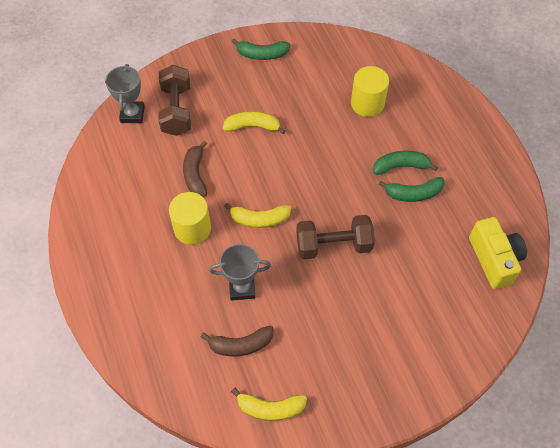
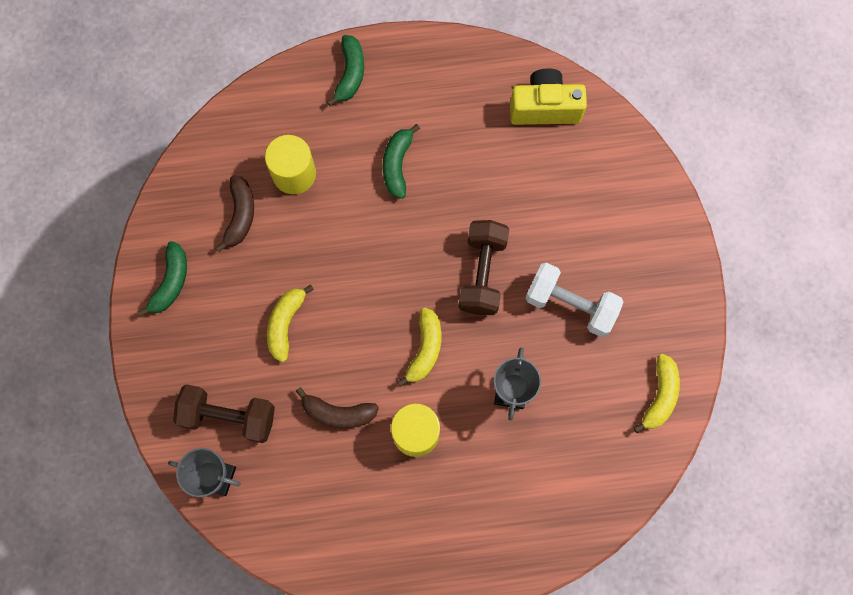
camera: 75 degrees left, 15 degrees up
(241, 345) = (580, 410): brown banana -> brown banana (240, 215)
(329, 317) = (570, 305): none -> white dumbbell
(413, 194) = (439, 163): green banana -> green banana (350, 74)

